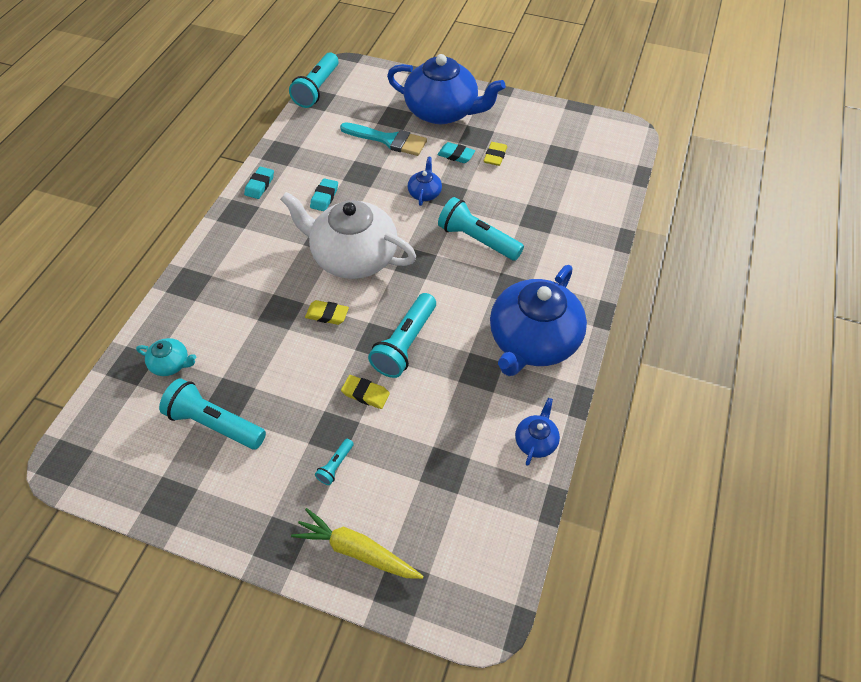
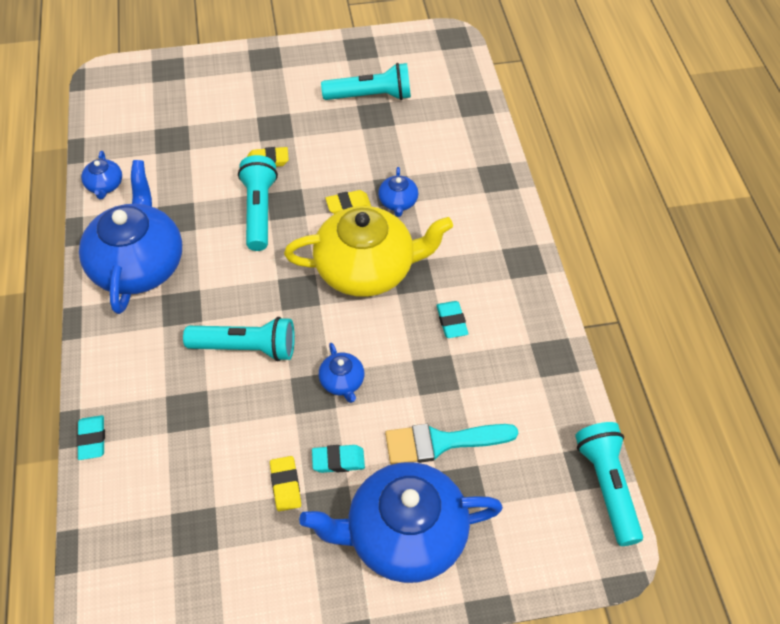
camera: 150 degrees right, 0 degrees up
(171, 364) = (444, 116): turquoise teapot -> none
(260, 185) = (534, 303): turquoise eraser -> turquoise eraser (92, 439)
(286, 298) = (398, 202): none -> blue teapot
(335, 465) = (258, 109): turquoise flashlight -> none
(353, 256) = (367, 269): white teapot -> yellow teapot
(356, 550) = (210, 73): yellow carrot -> none

